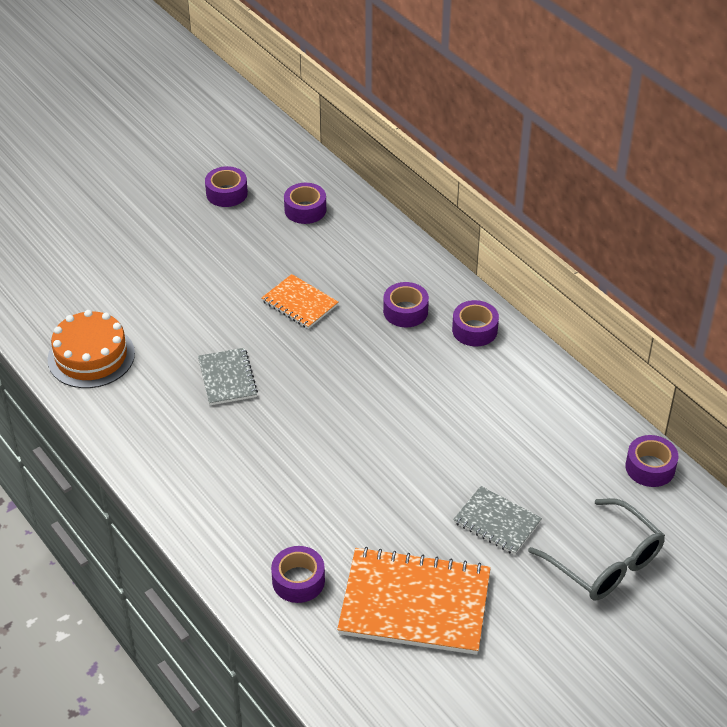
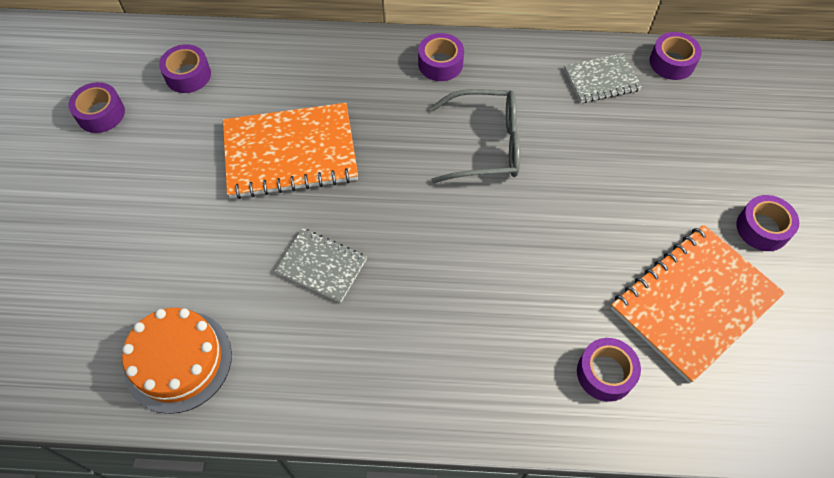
camera: 50 degrees left, 15 degrees up
(299, 303) = (290, 153): orange notebook -> orange notebook, size x1.84
(405, 311) = (375, 91): purple tape -> purple tape (762, 228)
(497, 522) = (651, 188): grey notebook -> grey notebook (601, 80)
(605, 562) = (742, 151): grey glasses -> grey glasses (486, 145)

